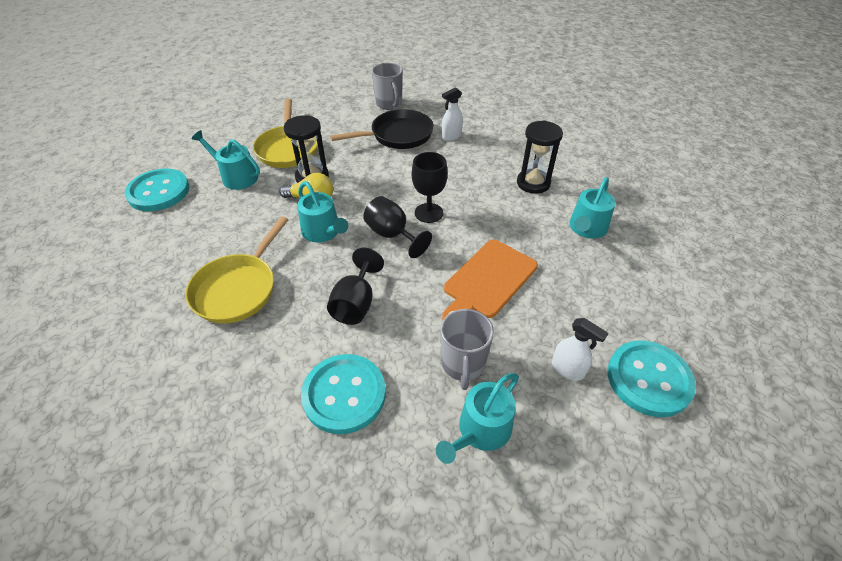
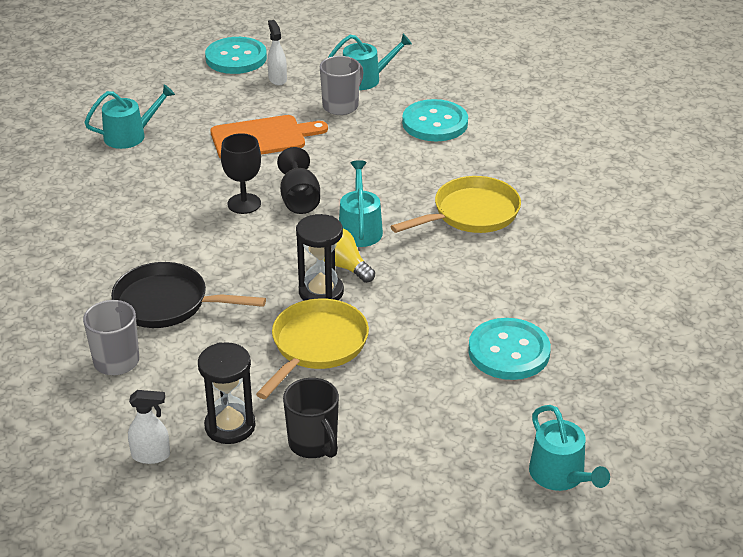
camera: 145 degrees left, 10 degrees down
(236, 177) = (407, 332): turquoise watering can -> turquoise watering can (561, 475)
(252, 110) = (313, 444): none -> black mug
(356, 303) = (381, 165): black goblet -> none
(451, 136) = (110, 273): white spray bottle -> white spray bottle (151, 455)
(533, 183) = (110, 187): black hourglass -> black hourglass (230, 426)

